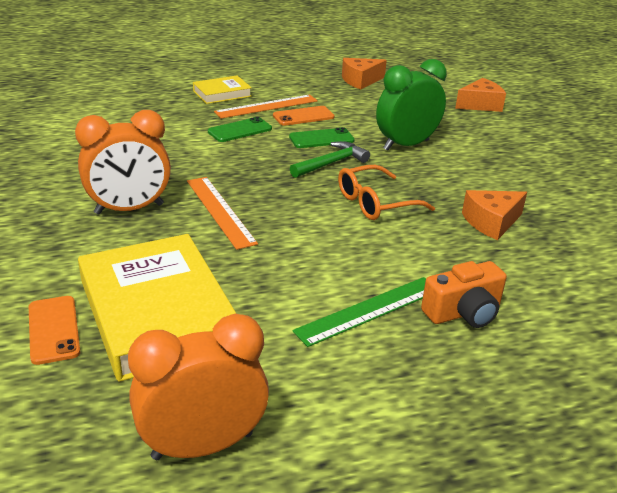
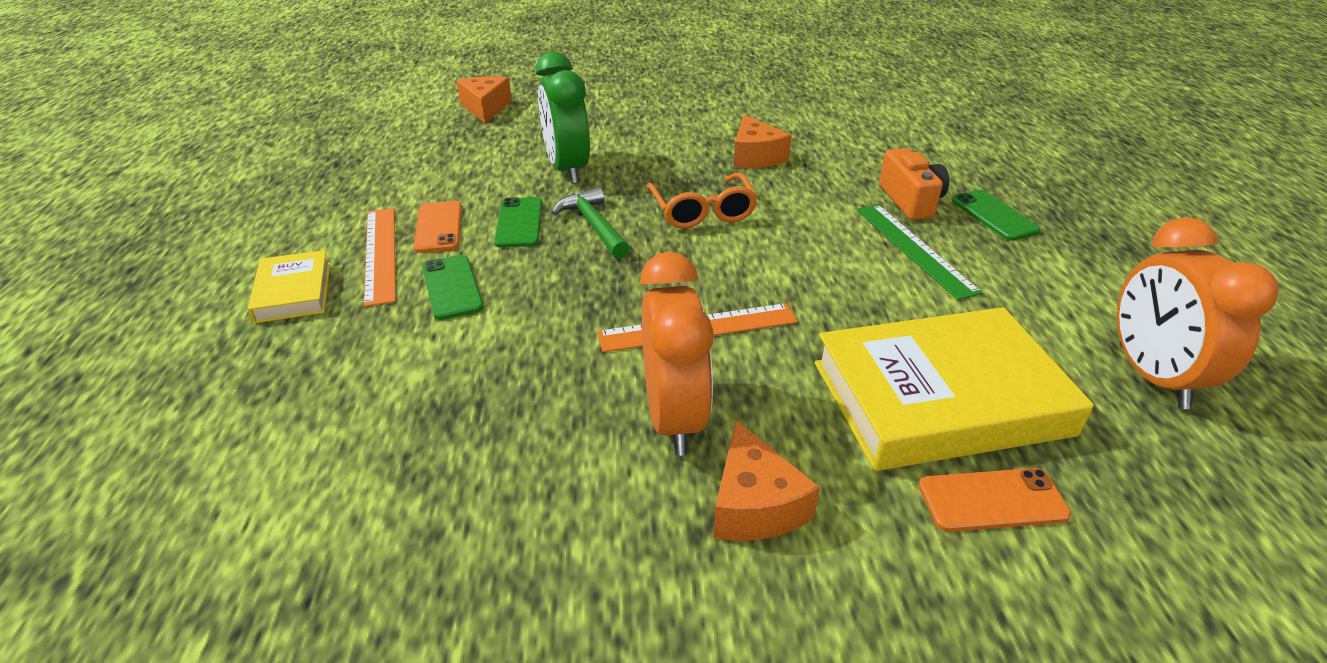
camera: 75 degrees left, 5 degrees up
(360, 81) = (349, 167): orange cheese -> orange cheese (754, 504)
(466, 370) = (994, 216): none -> green phone

